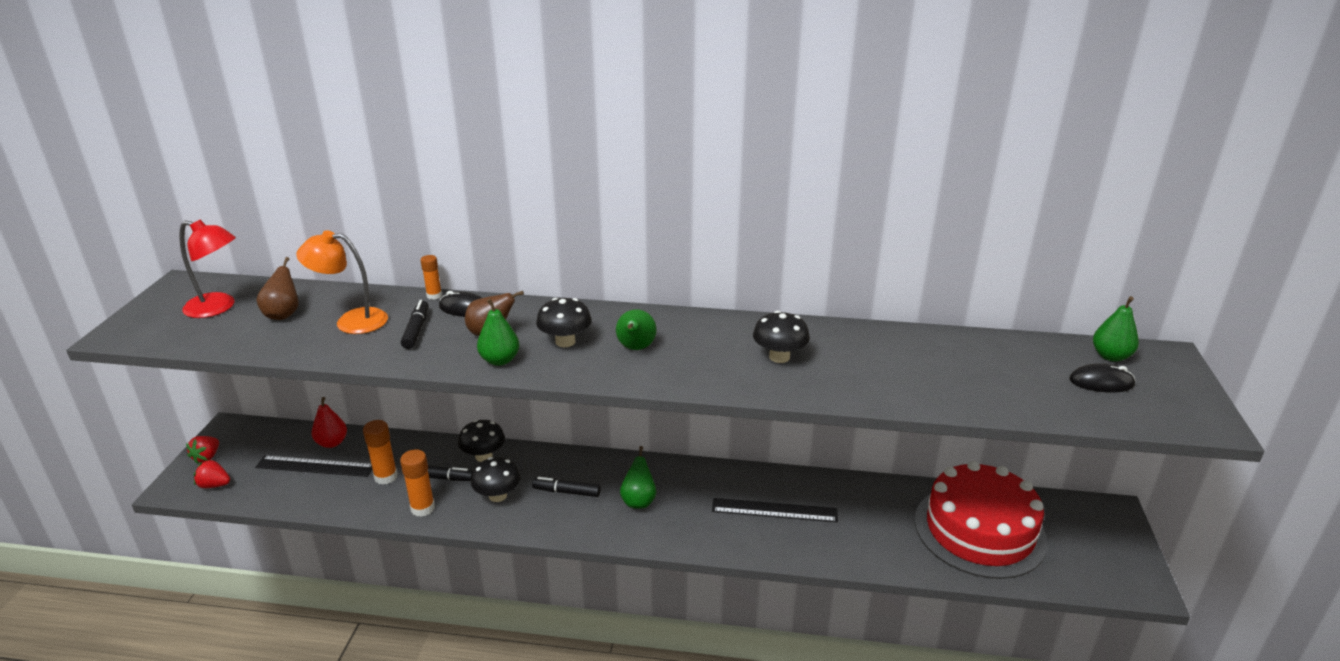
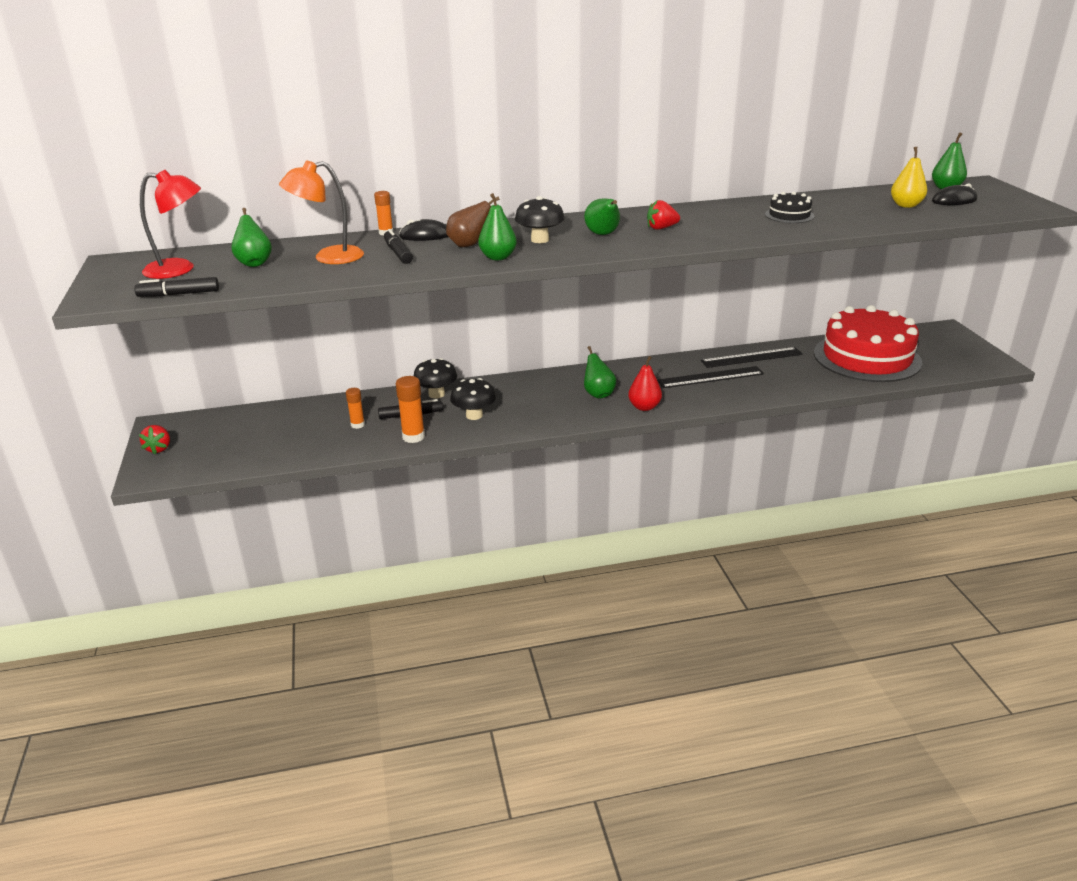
camera: 20 degrees left, 0 degrees up
(214, 485) = (188, 465): red strawberry -> red strawberry (661, 228)
(283, 314) = (254, 263): brown pear -> green pear
(315, 466) = (280, 432): black ruler -> black ruler (751, 357)
(332, 443) = (280, 414): red pear -> red pear (644, 407)
(386, 477) = (357, 425): orange glue stick -> orange glue stick, size x0.63
(566, 492) = (532, 401): black marker -> black marker (179, 294)
(779, 357) = (720, 222): black mushroom -> none
(869, 363) = (789, 215): none -> black cake
(1029, 377) = (906, 205): none -> yellow pear

